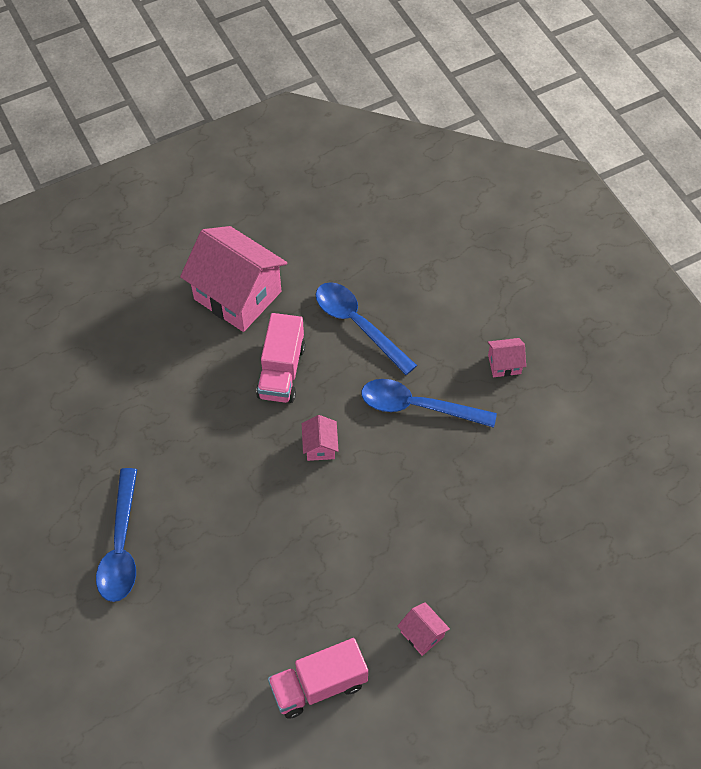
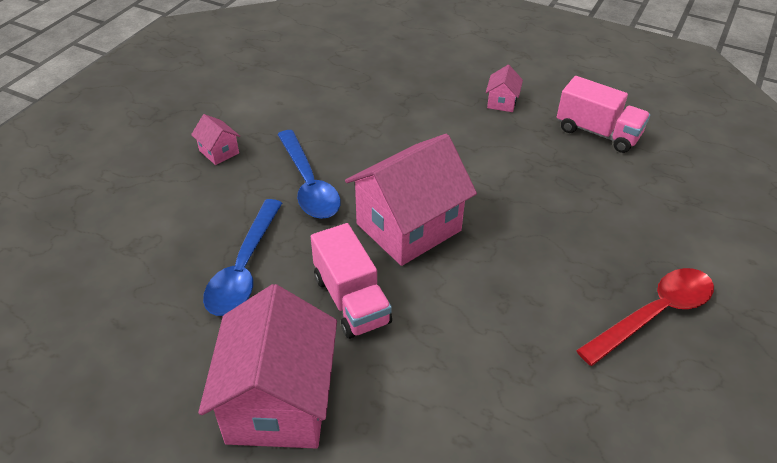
camera: 125 degrees left, 15 degrees down
(121, 546) = (654, 314): blue spoon -> red spoon
(281, 371) = (351, 300): pink truck -> pink truck turned 90 degrees clockwise
(320, 446) = (408, 227): pink house -> pink house, size x2.33

